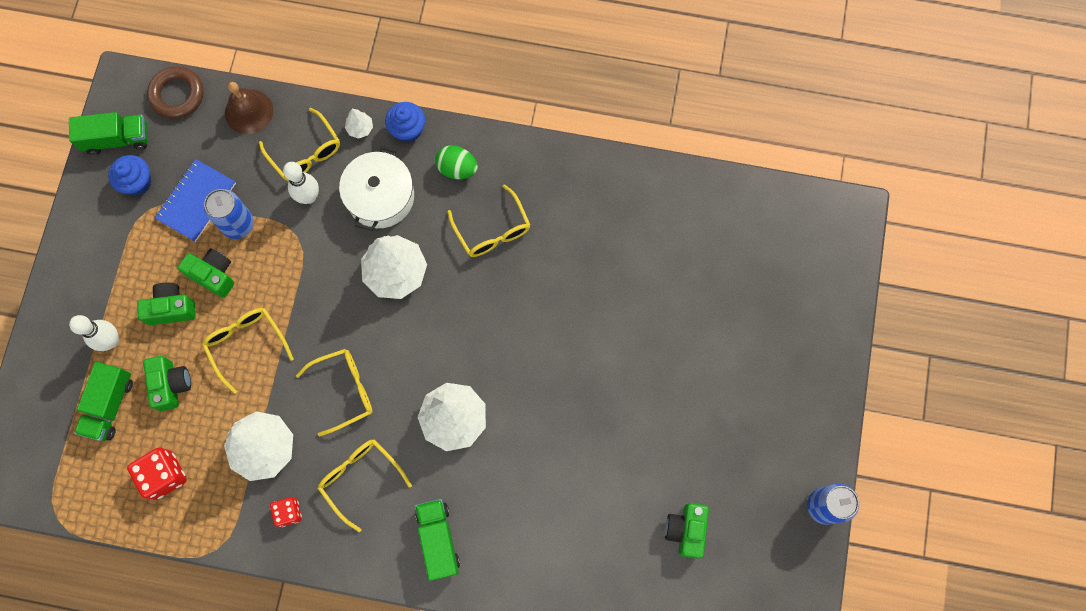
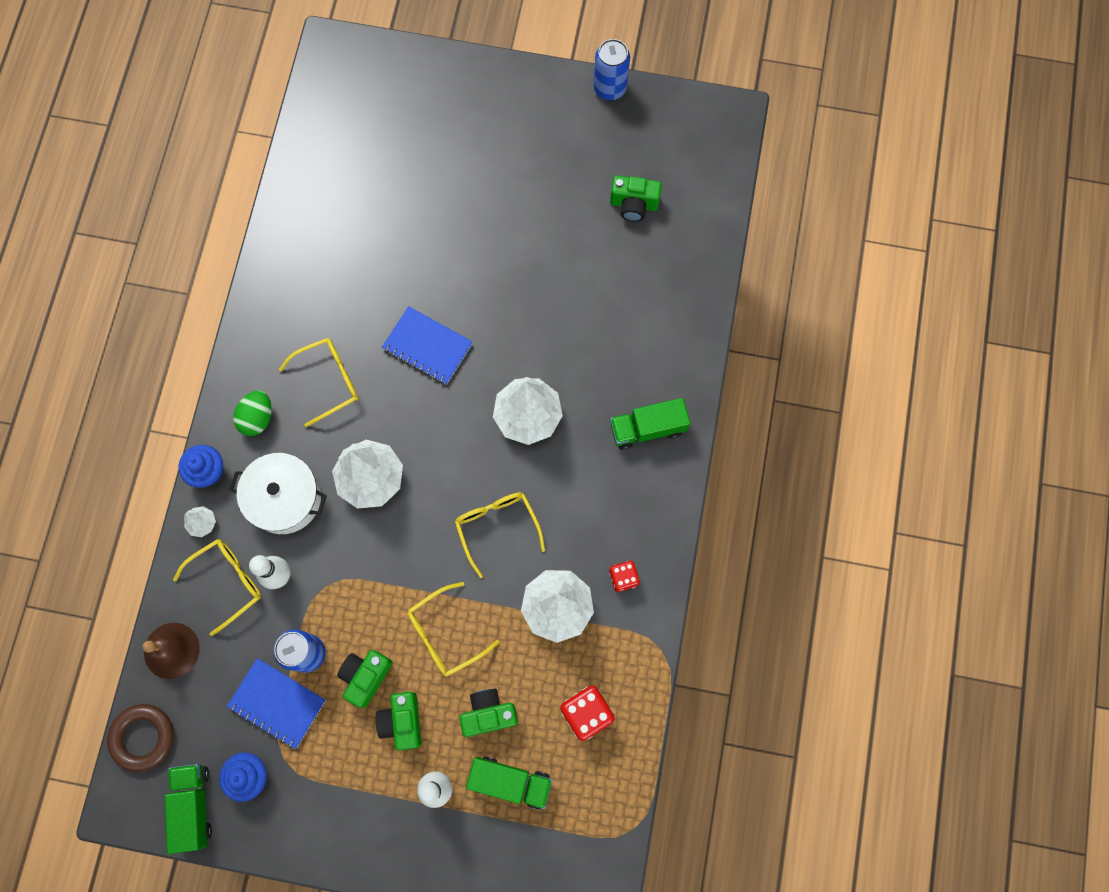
camera: 90 degrees left, 0 degrees up
(361, 479) = (588, 506): yellow glasses -> none
(527, 321) = (427, 346): none -> blue notebook

